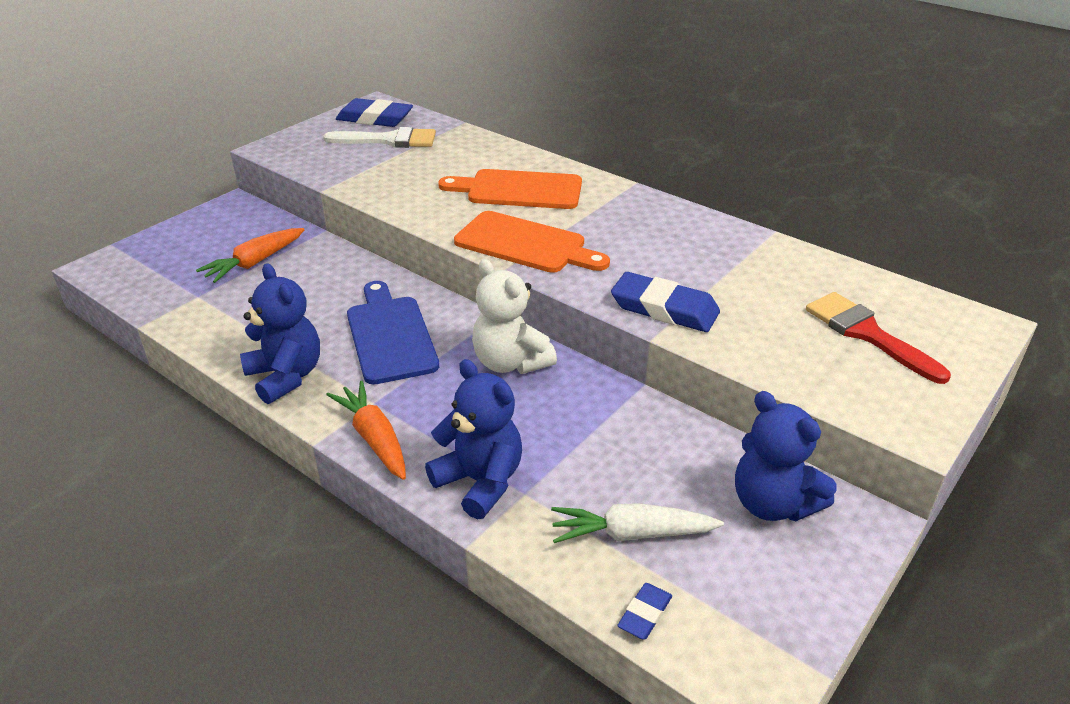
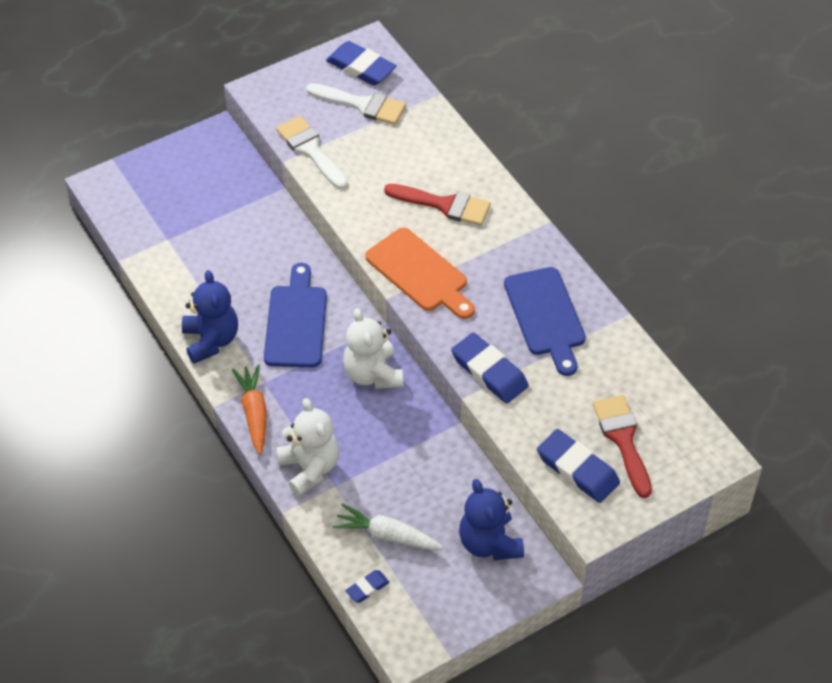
camera: 20 degrees right, 15 degrees up
(255, 262) = (218, 213): orange carrot -> none
(348, 178) = (310, 150): none -> white brush
(480, 482) = (310, 468): blue teddy bear -> white teddy bear
(519, 190) = (444, 205): orange cutting board -> red brush
(690, 250) = (546, 316): none -> blue cutting board
(843, 375) = (577, 469): none -> blue eraser

